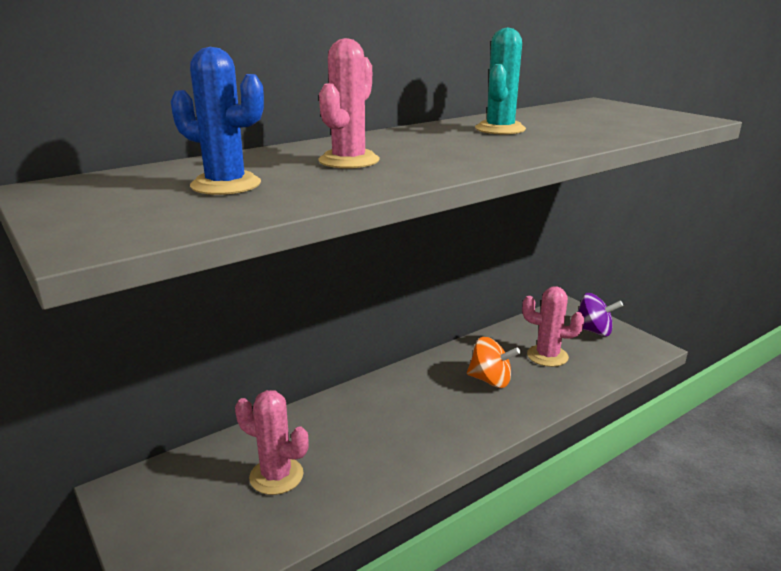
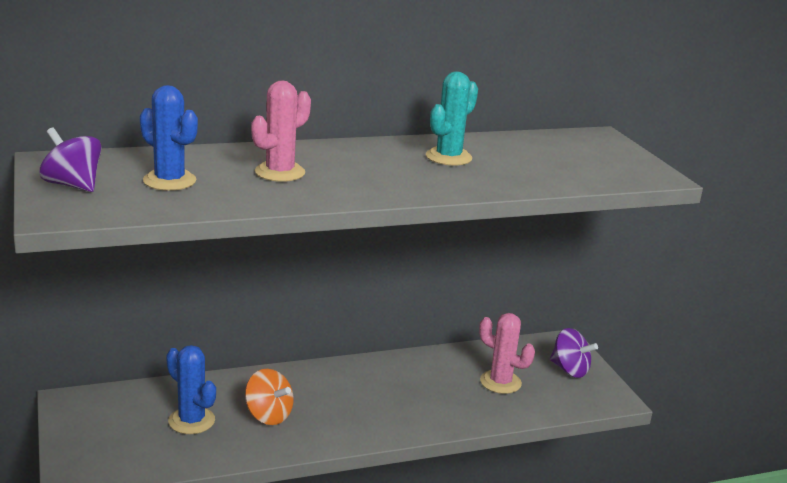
camera: 15 degrees right, 0 degrees up
(96, 207) = (72, 185): none -> purple spinning top
(276, 476) = (191, 421): pink cactus -> blue cactus
(490, 380) = (426, 391): orange spinning top -> orange spinning top (268, 415)

